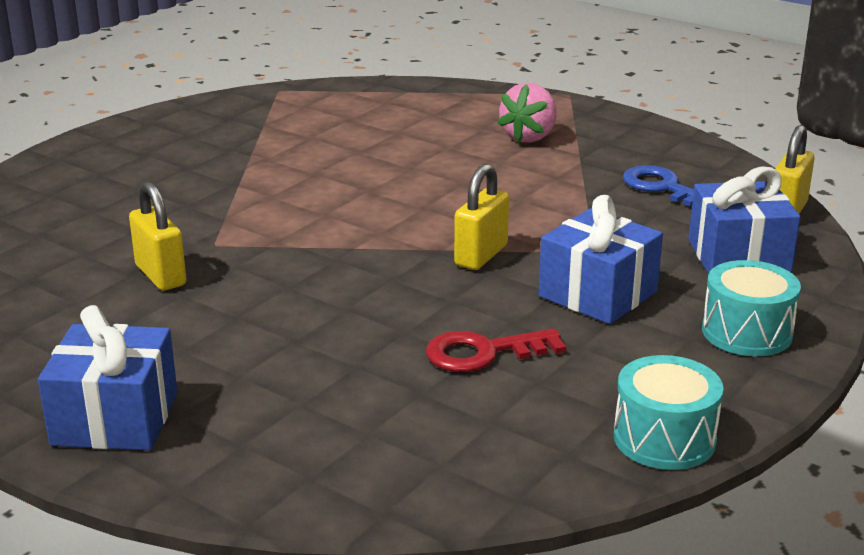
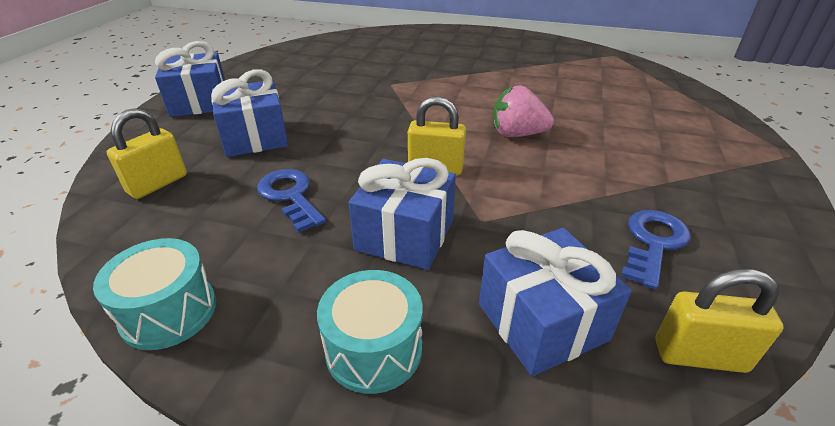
camera: 70 degrees right, 10 degrees up
(160, 275) = (346, 79): yellow padlock -> yellow padlock (157, 184)
(303, 369) = (255, 137): none -> blue gift
(484, 353) = (290, 196): red key -> blue key
(529, 137) = (668, 152): pink strawberry -> pink strawberry (517, 134)

